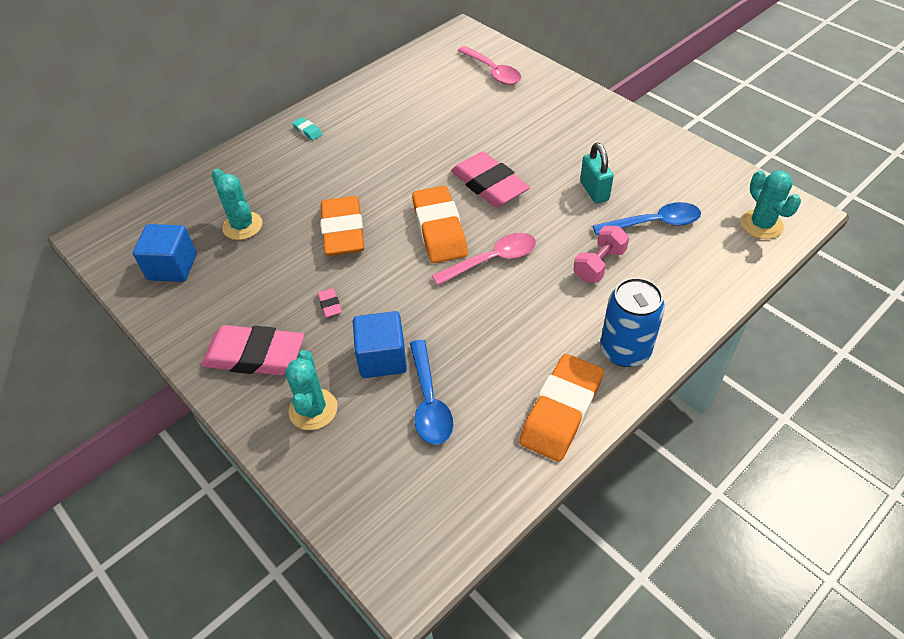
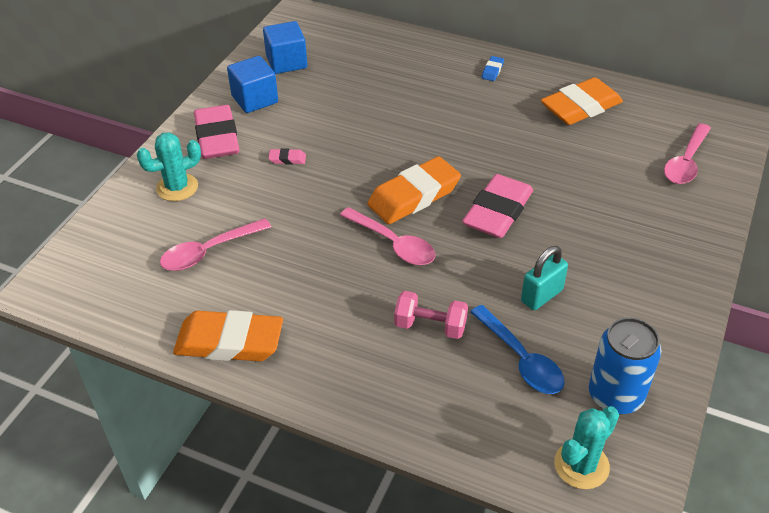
camera: 65 degrees right, 5 degrees down
(242, 226) = (350, 79): turquoise cactus -> none
(307, 131) = (492, 71): turquoise eraser -> blue eraser
(330, 305) = (287, 159): pink eraser -> pink eraser turned 45 degrees clockwise
(343, 231) = (376, 137): orange eraser -> orange eraser (580, 107)
(382, 358) = (243, 209): blue cube -> blue cube (255, 99)
(429, 401) = (209, 251): blue spoon -> pink spoon
(625, 350) = (322, 373): blue can -> blue can (615, 395)

